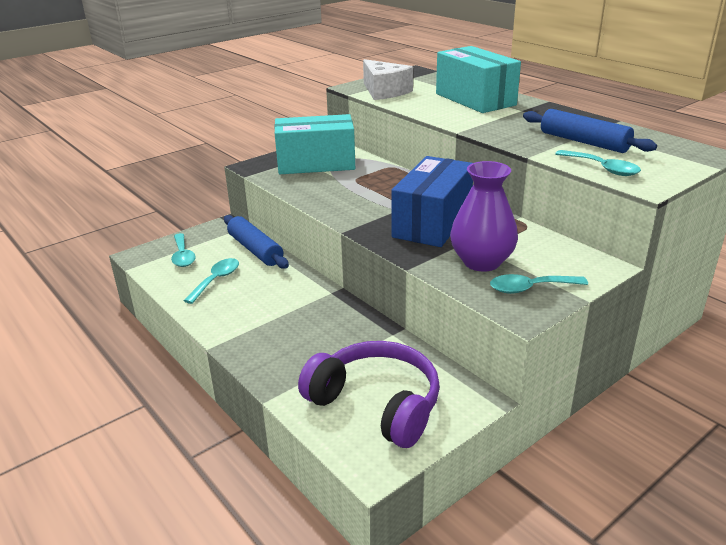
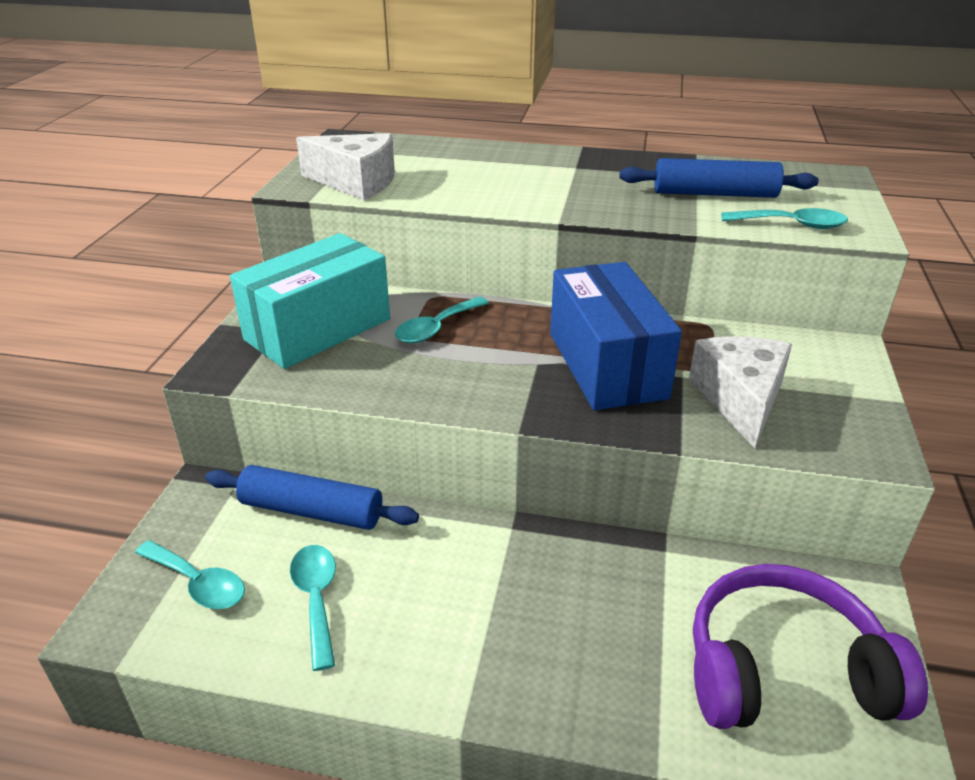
camera: 40 degrees left, 5 degrees up
(475, 99) = (497, 165): turquoise box -> none
(481, 262) = (740, 399): purple vase -> white cheese
(530, 288) = (836, 413): turquoise spoon -> turquoise spoon (436, 328)

